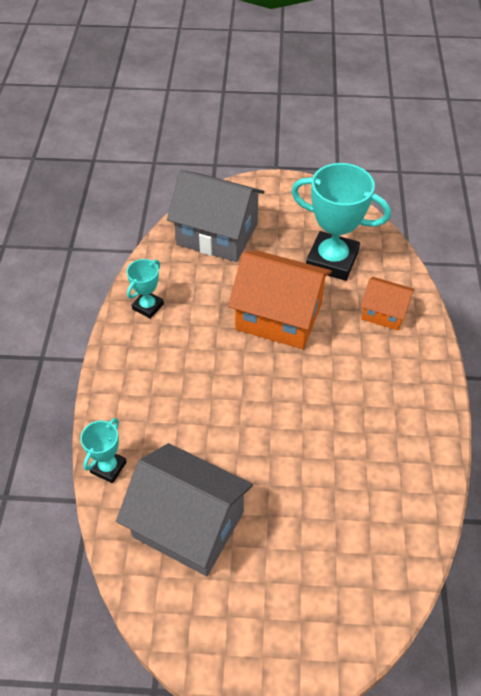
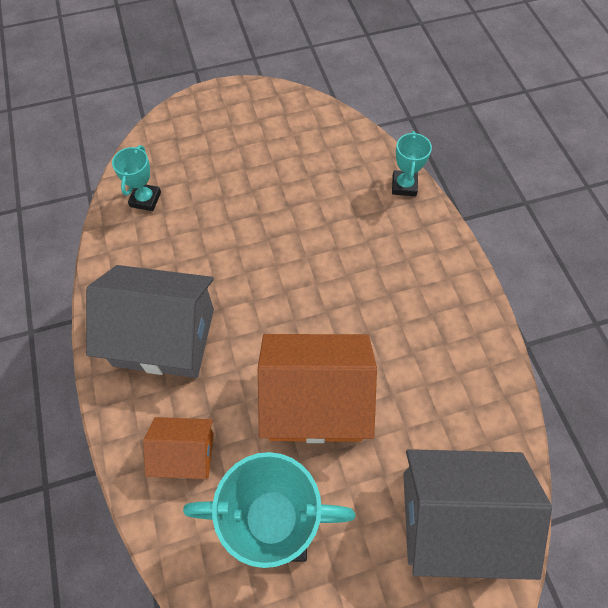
camera: 160 degrees right, 10 degrees up
(148, 306) = (473, 361): turquoise trophy -> turquoise trophy (145, 199)
(188, 524) = (314, 165): grey house -> grey house (164, 337)

